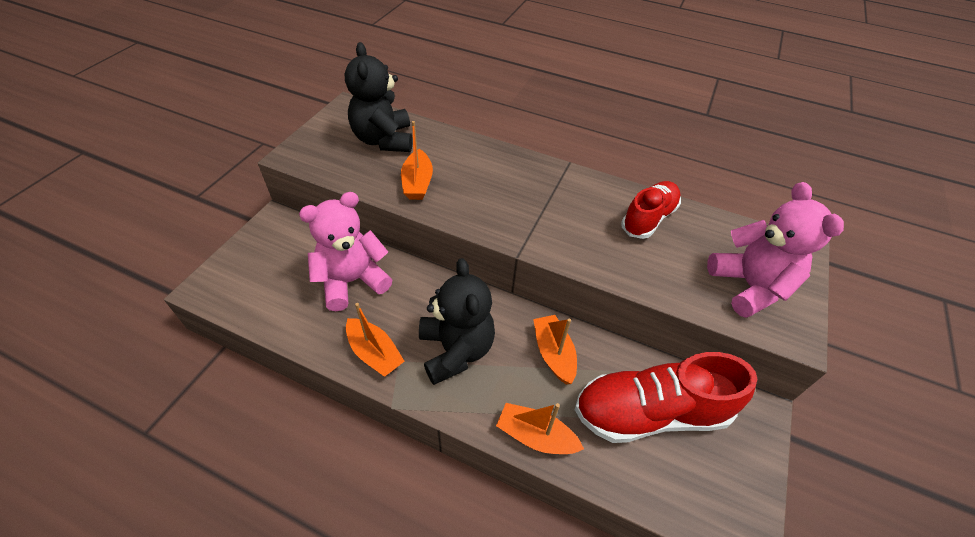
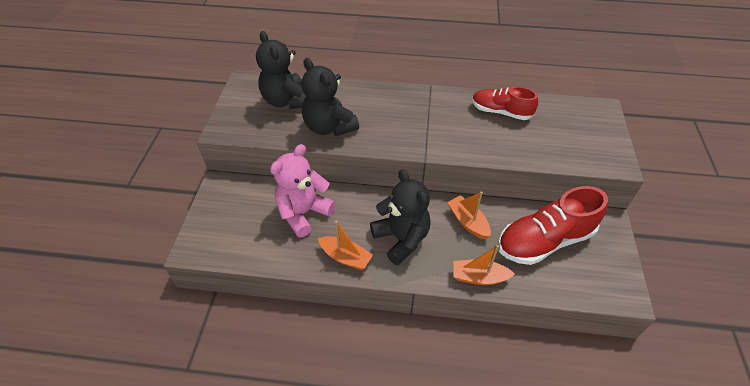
camera: 15 degrees left, 0 degrees up
(417, 183) = (329, 127): orange boat -> black teddy bear
(648, 218) = (500, 112): red shoe -> red shoe turned 90 degrees counterclockwise
(749, 286) = (581, 141): pink teddy bear -> none

